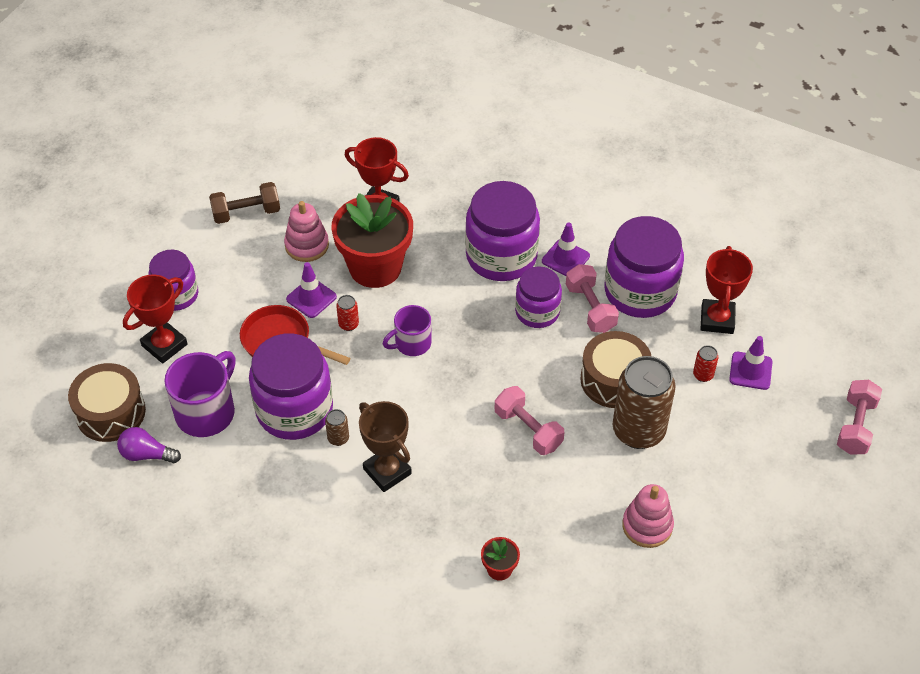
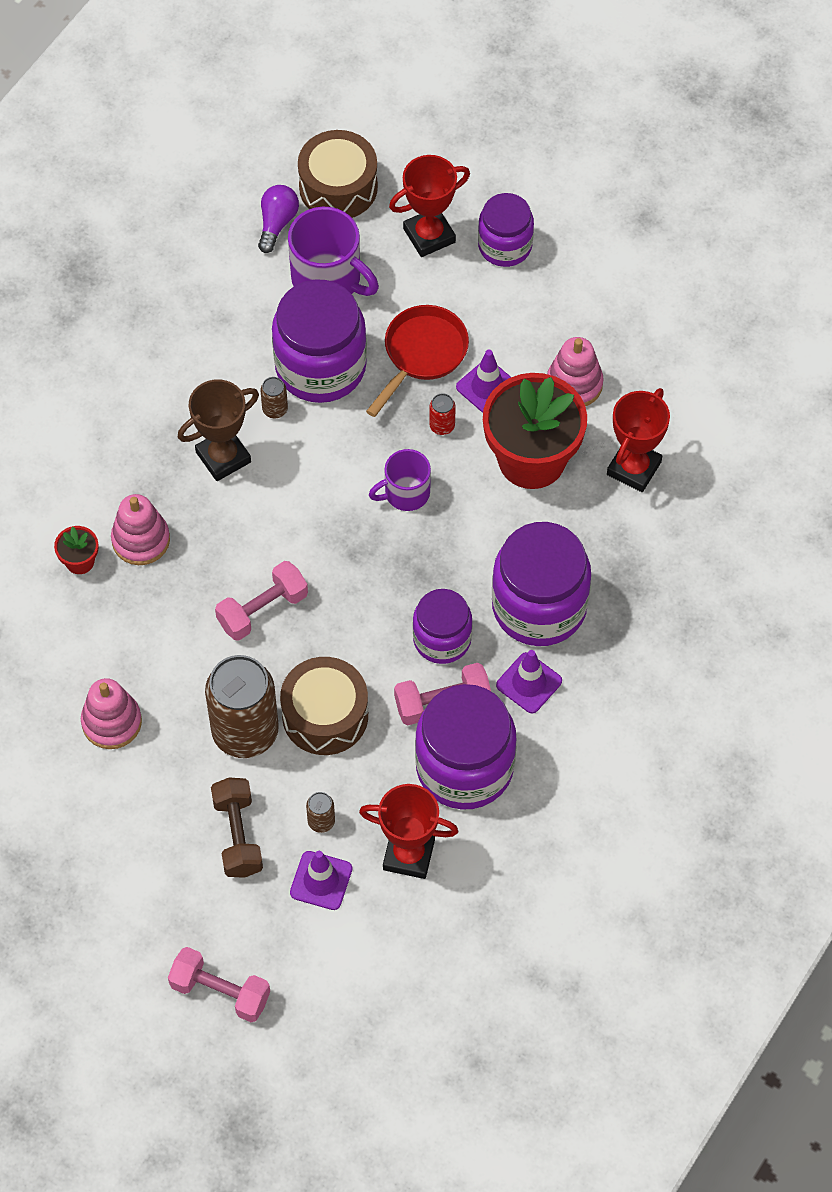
camera: 95 degrees right, 10 degrees up
(164, 345) = (429, 235): red trophy -> red trophy turned 75 degrees counterclockwise
(246, 213) = (634, 318): brown dumbbell -> brown dumbbell (238, 835)
(411, 343) = (405, 493): purple mug -> purple mug turned 90 degrees counterclockwise
(473, 524) = (141, 540): none -> pink stacking toy
(703, 375) = (321, 821): red can -> brown can

